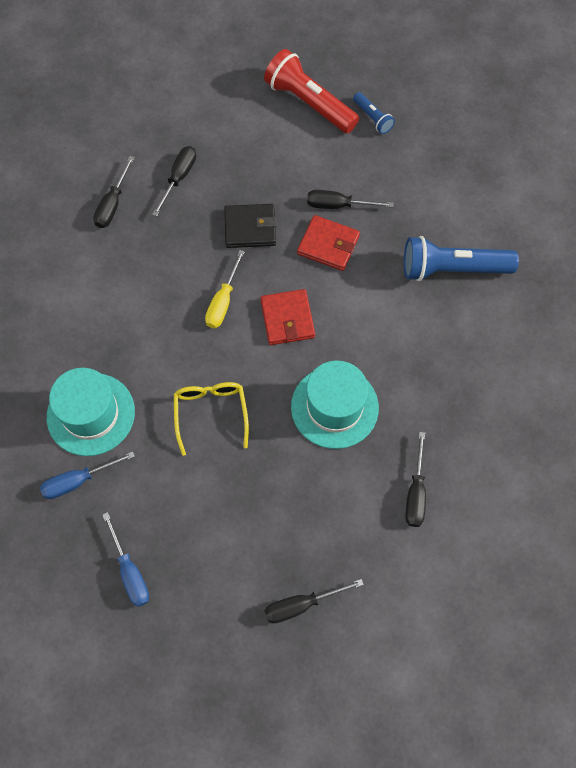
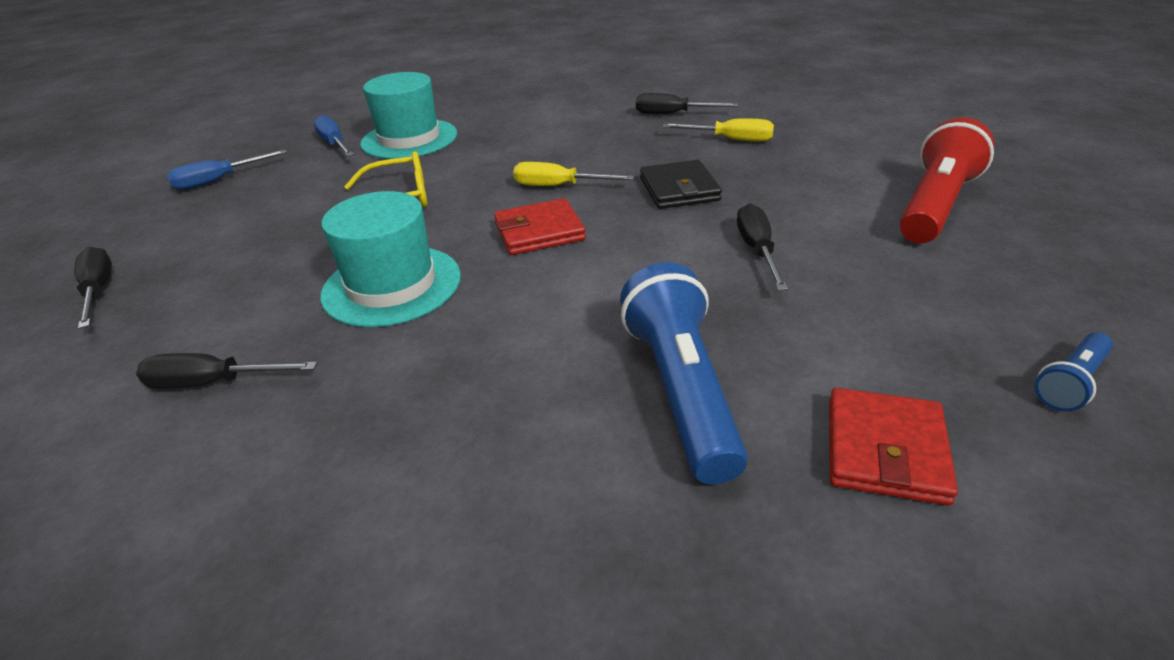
camera: 85 degrees right, 30 degrees down
(179, 178) = (730, 140): black screwdriver -> yellow screwdriver
(328, 245) = (678, 250): red wallet -> red wallet (885, 450)
(373, 118) = (965, 264): blue flashlight -> blue flashlight (1070, 383)

